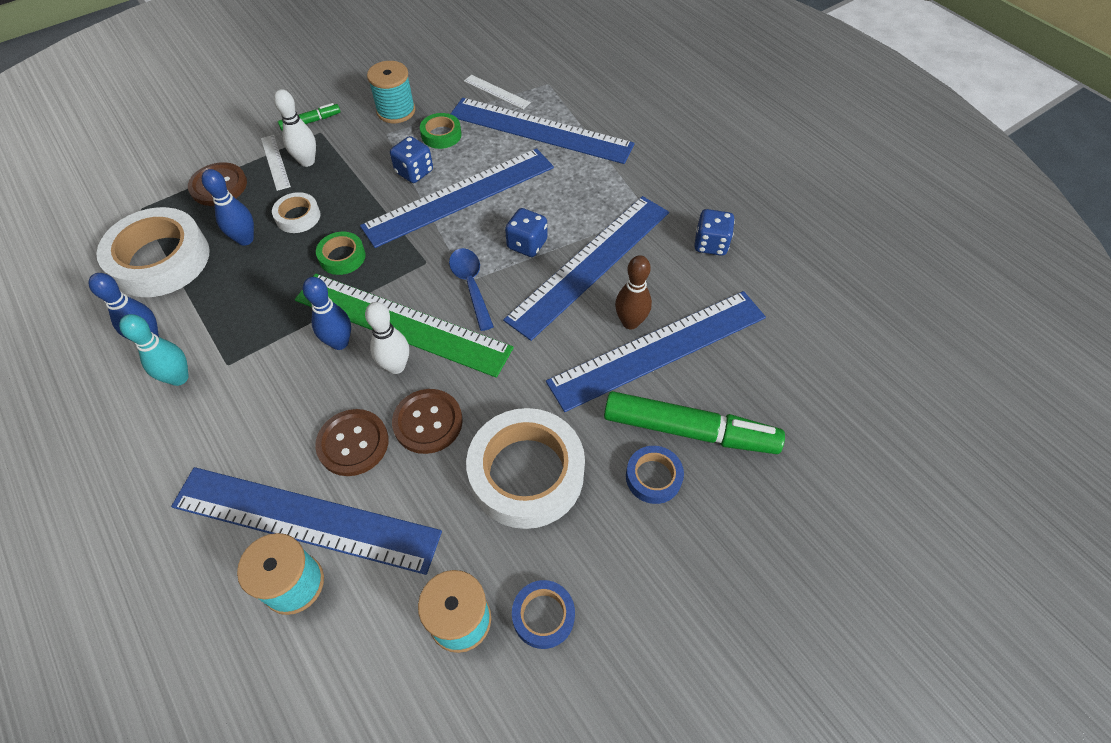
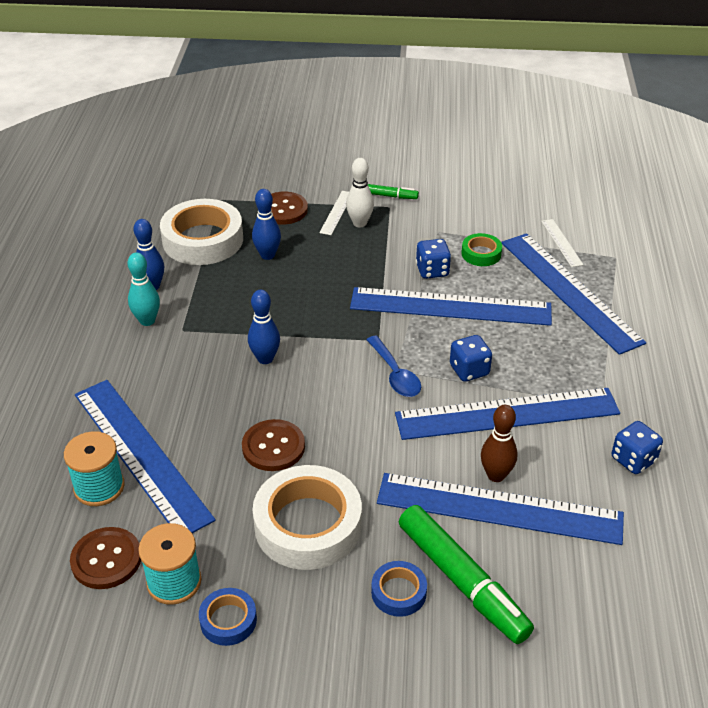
camera: 40 degrees right, 15 degrees down
(298, 216) = (317, 258): white tape -> none
(342, 257) = (321, 302): green tape -> none
(353, 443) = (212, 428): brown button -> brown button (106, 559)
(396, 111) = (462, 218): turquoise spool -> none
(396, 366) = (287, 397): white bowling pin -> none
(402, 323) = (319, 371): green ruler -> none
(471, 285) = (395, 374): blue spoon -> blue spoon turned 135 degrees clockwise

